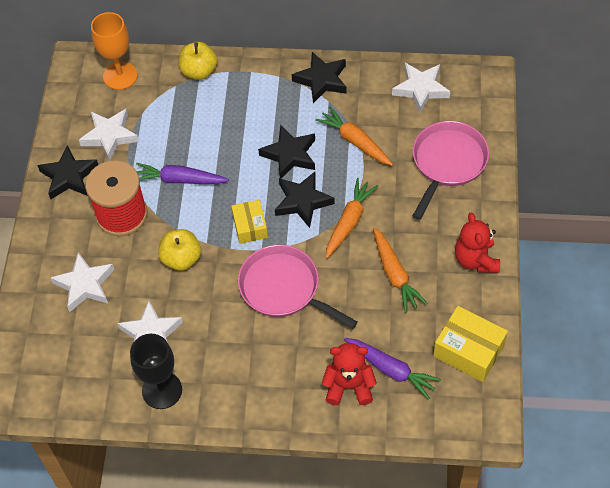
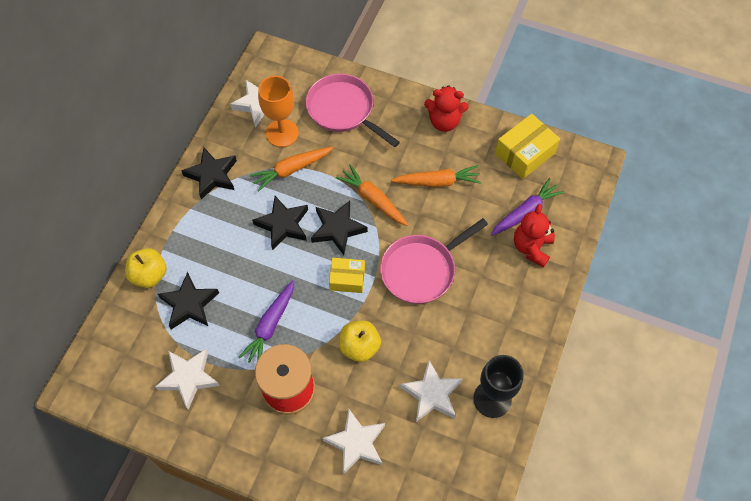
camera: 75 degrees left, 5 degrees up
(69, 176) = (221, 430): black star -> black star (189, 304)
(120, 76) = (117, 350): orange goblet -> orange goblet (282, 133)

